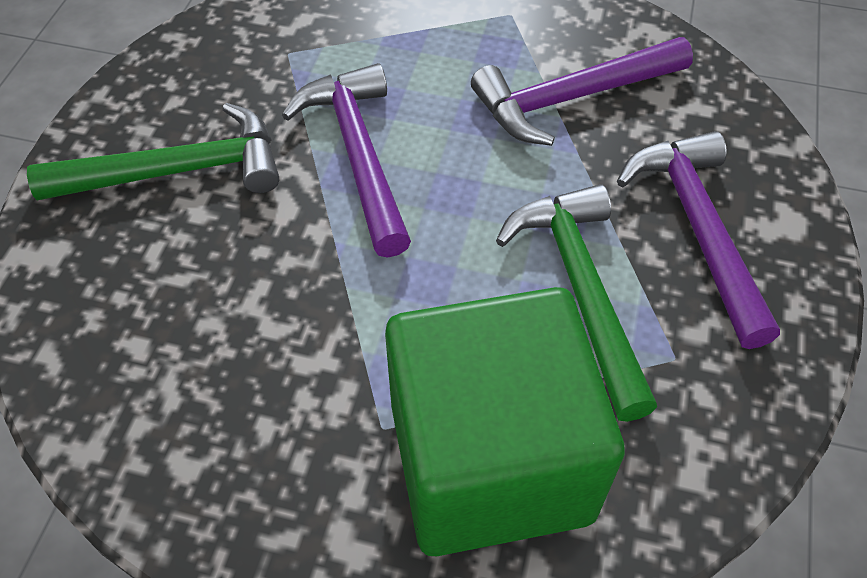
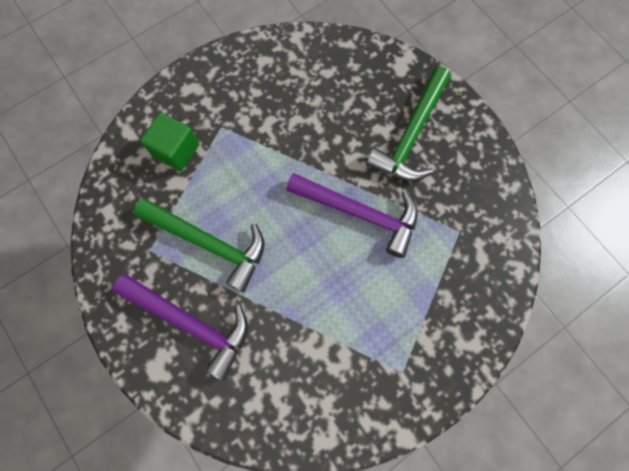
camera: 130 degrees right, 20 degrees up
(490, 462) = (176, 150): green cube -> green cube, size x0.47
(573, 98) = (313, 344): purple hammer -> none

